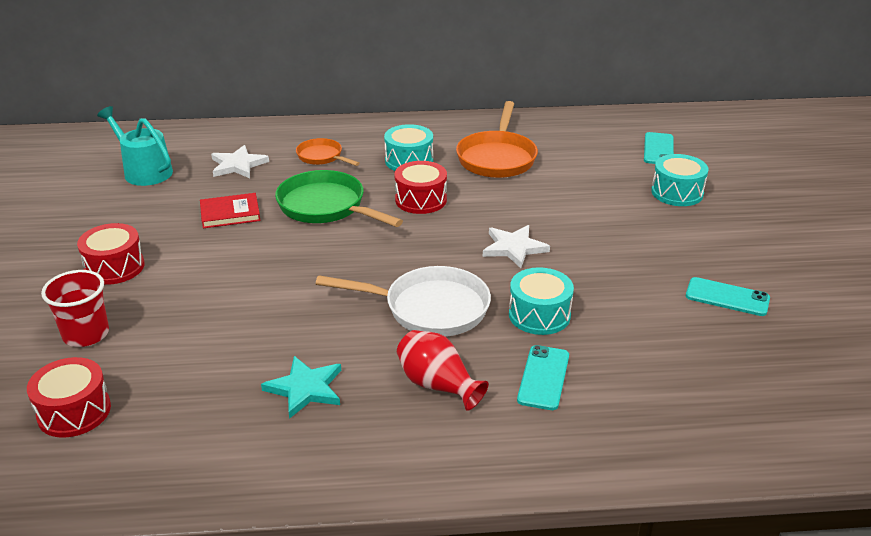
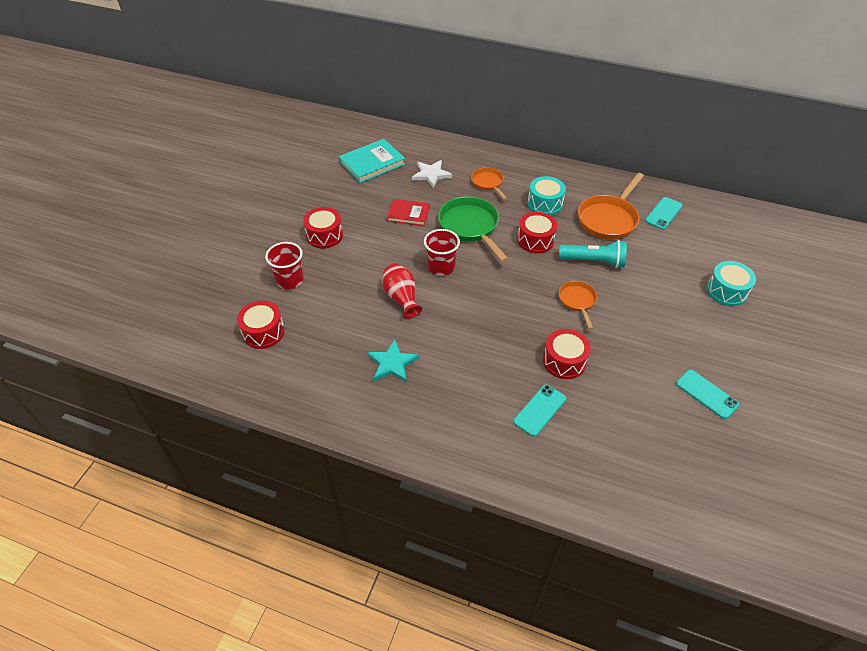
camera: 25 degrees right, 15 degrees up
(144, 171) = (372, 163): turquoise watering can -> turquoise book
(311, 259) = (441, 267): none -> red cup
(429, 308) = (495, 331): white pan -> none
(437, 385) = (470, 390): red vase -> red vase (401, 298)
(507, 203) = (593, 261): none -> turquoise flashlight
(514, 248) = (577, 301): white star -> orange pan
(539, 315) = (564, 361): turquoise drum -> red drum
(658, 149) = (737, 246): turquoise phone -> turquoise phone (663, 213)

